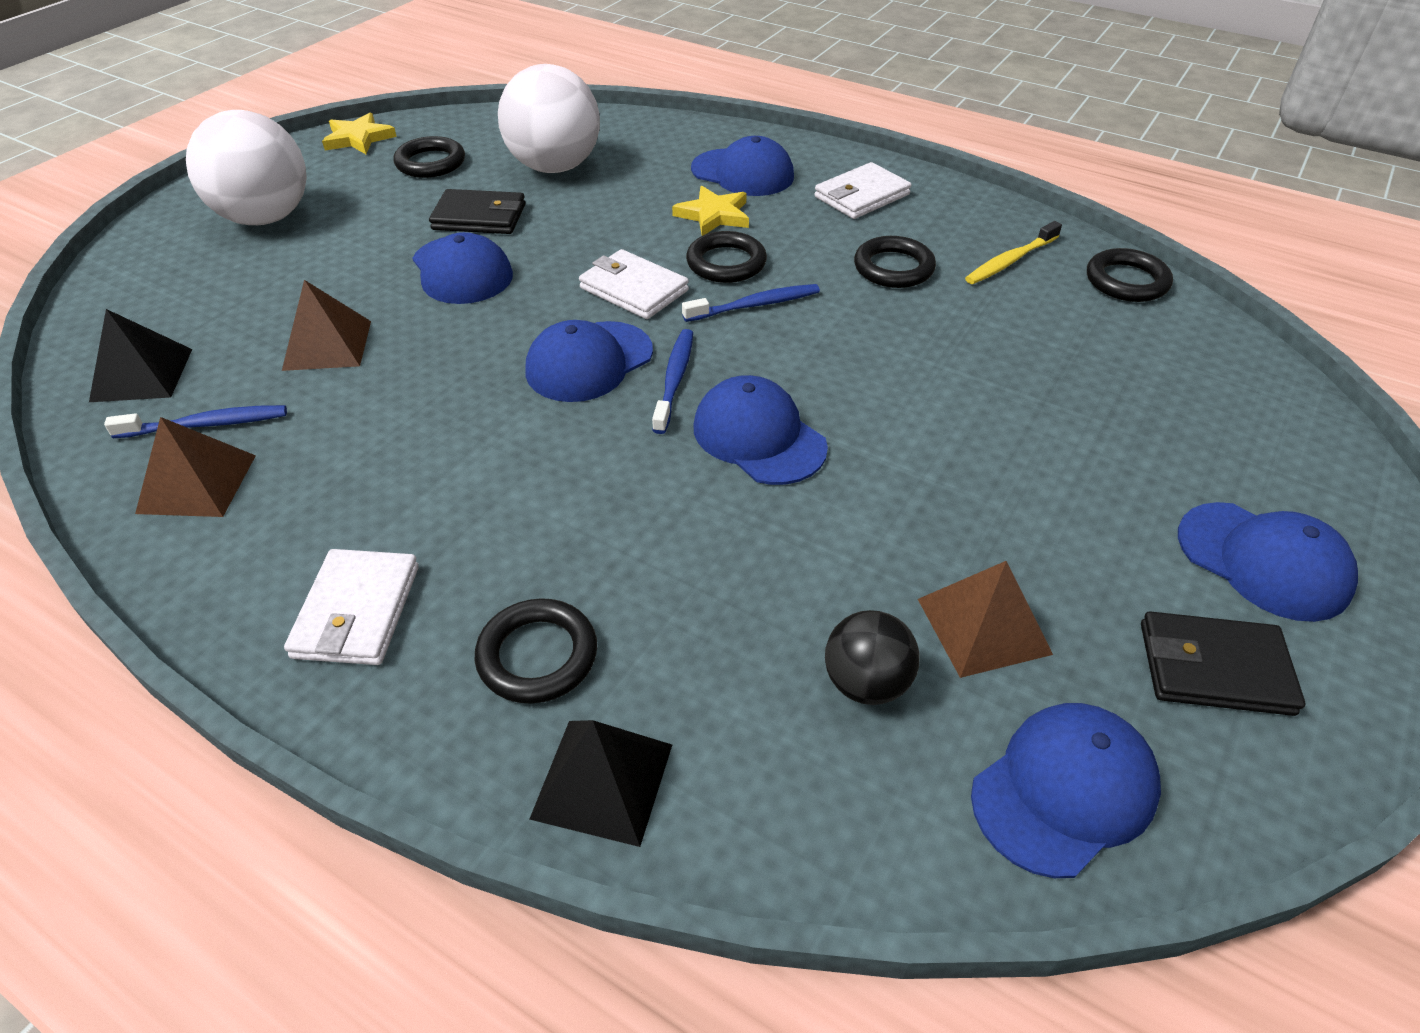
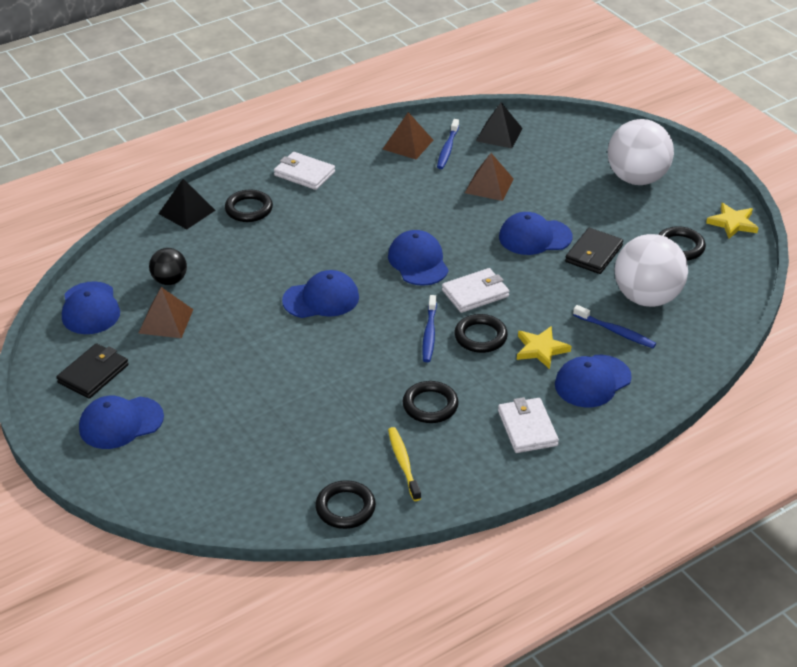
camera: 115 degrees right, 5 degrees down
(674, 380) = (383, 285): blue toothbrush -> blue toothbrush (615, 331)

